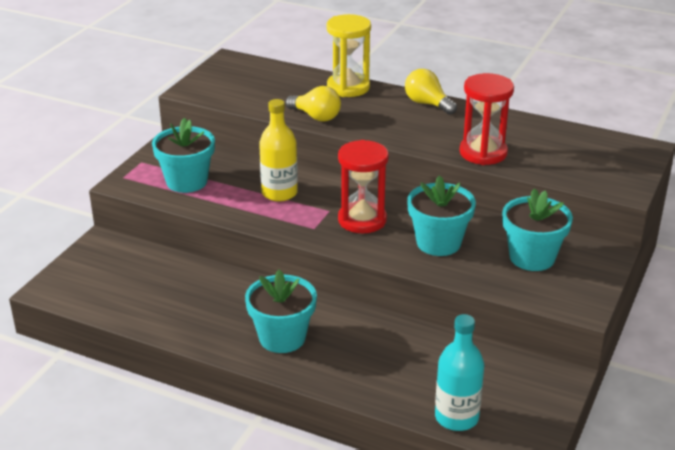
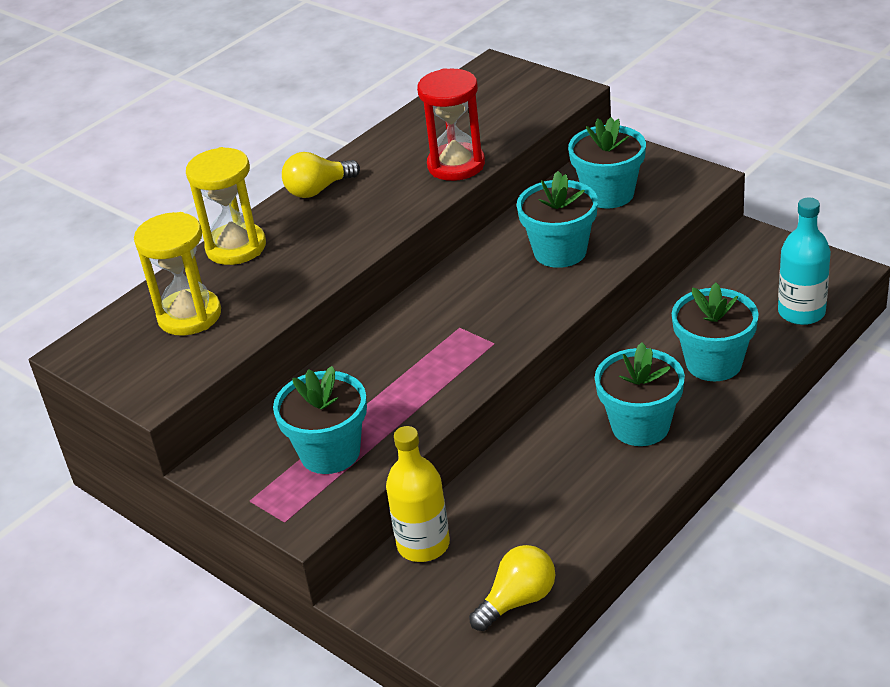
camera: 70 degrees left, 5 degrees up
(270, 86) = (189, 316): none -> yellow hourglass
(279, 193) = (400, 366): yellow bottle -> yellow bottle (423, 544)
(316, 116) = (302, 281): yellow light bulb -> yellow light bulb (518, 600)
(362, 220) = (491, 302): red hourglass -> none
(369, 369) = (713, 363): none -> turquoise flower pot

